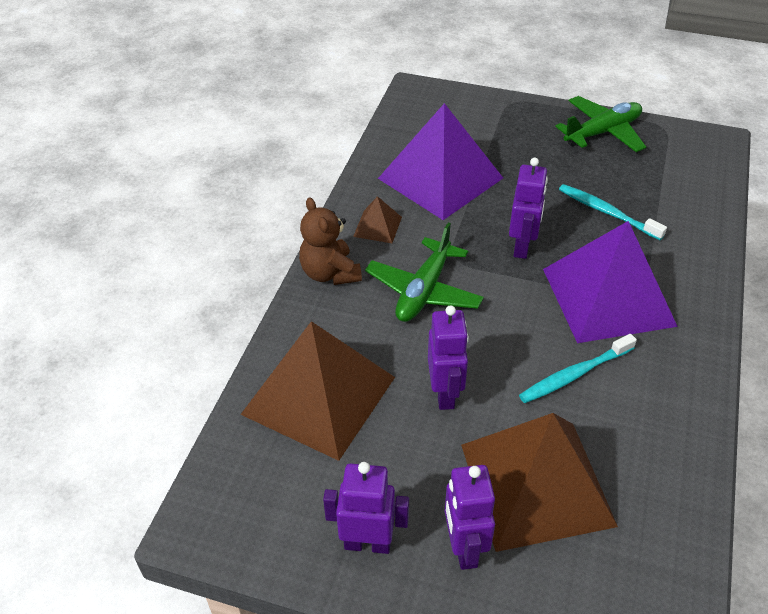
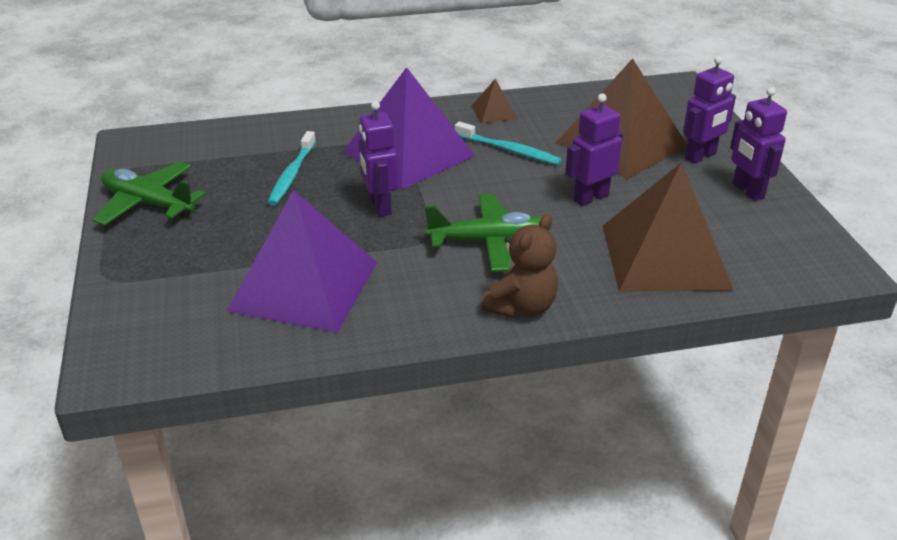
camera: 120 degrees left, 10 degrees down
(377, 226) = (423, 301): brown pyramid -> brown pyramid (494, 112)
(522, 247) = (380, 206): purple robot -> purple robot turned 90 degrees counterclockwise

